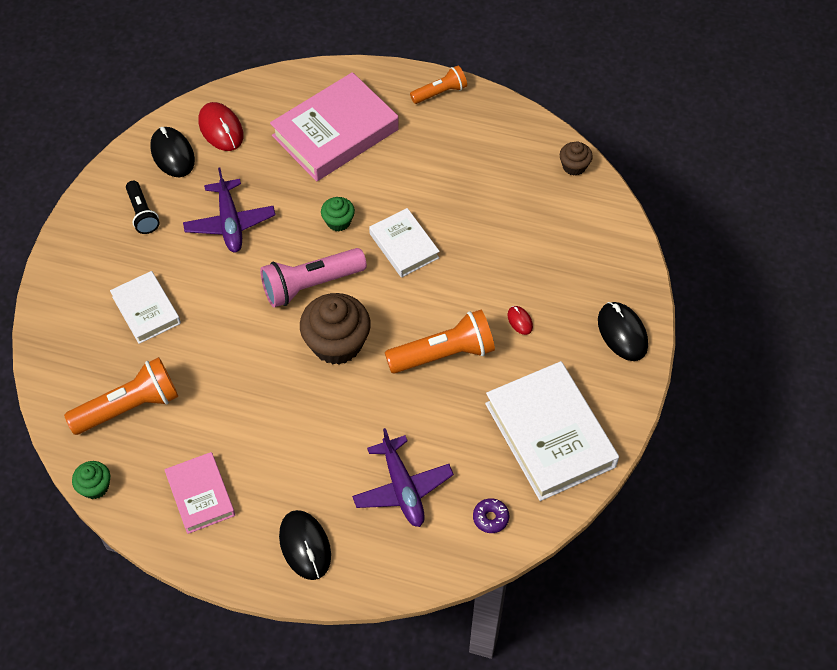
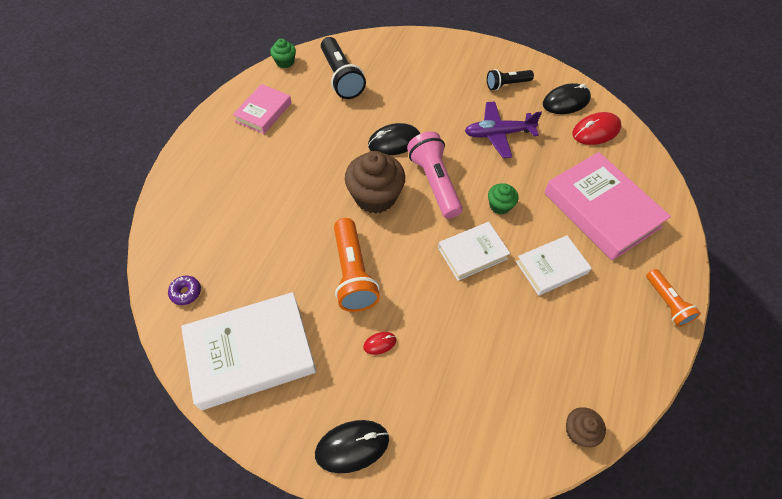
camera: 95 degrees right, 0 degrees up
(129, 407) = (341, 77): orange flashlight -> black flashlight
(146, 310) = (420, 86): white book -> white book (551, 267)
(200, 495) = (263, 112): pink book -> pink book turned 45 degrees counterclockwise
(305, 546) = (205, 167): black mouse -> black mouse (394, 142)
(402, 488) = (233, 231): purple plane -> none

